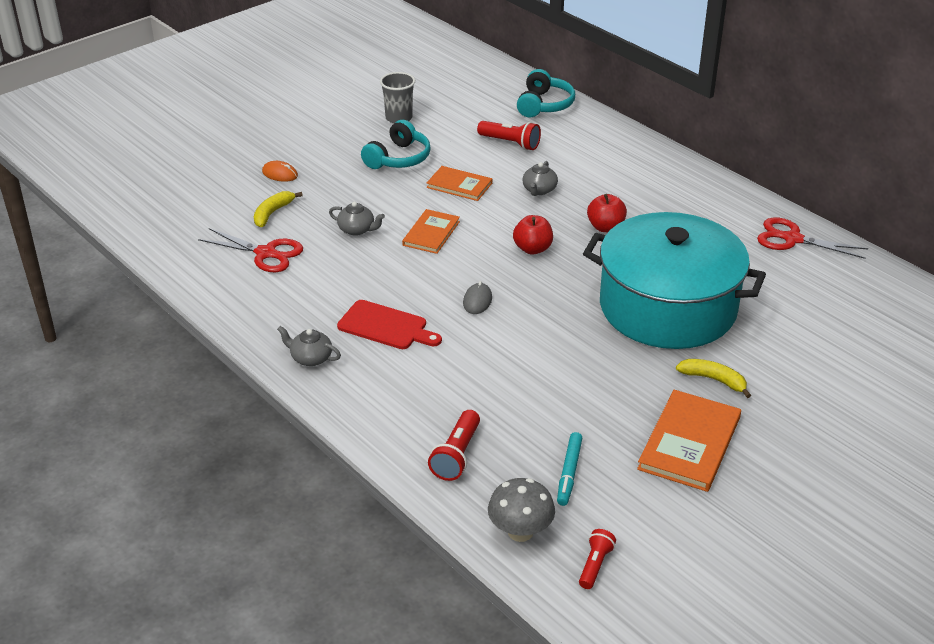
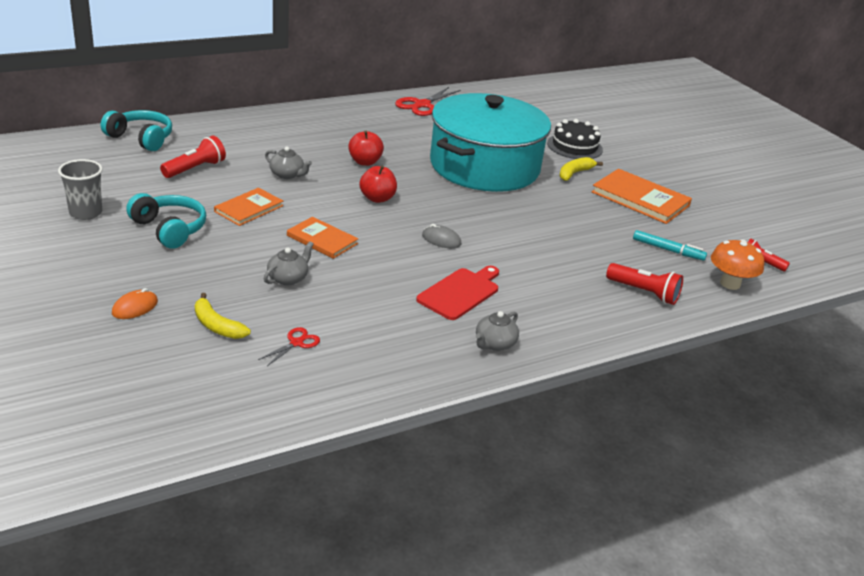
camera: 80 degrees left, 5 degrees down
(265, 253) = (296, 343): red scissors -> red scissors, size x0.53
(520, 532) = (730, 284): grey mushroom -> orange mushroom
(795, 373) = (574, 146): none -> black cake

